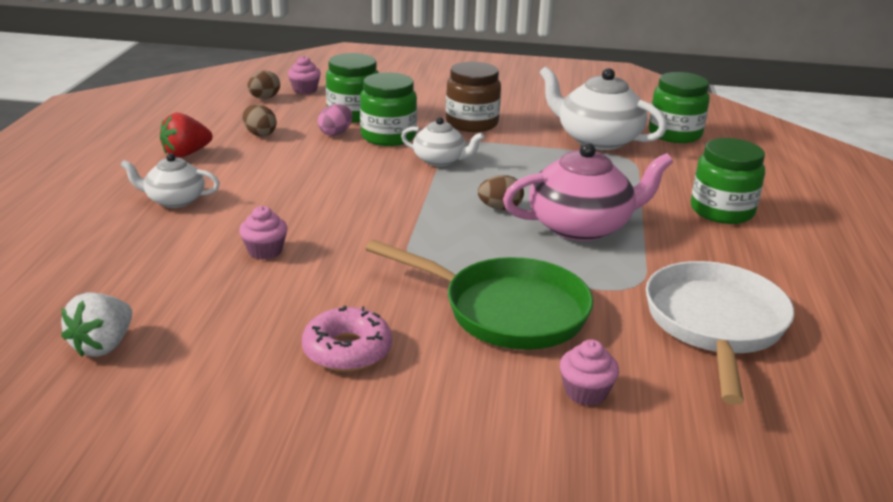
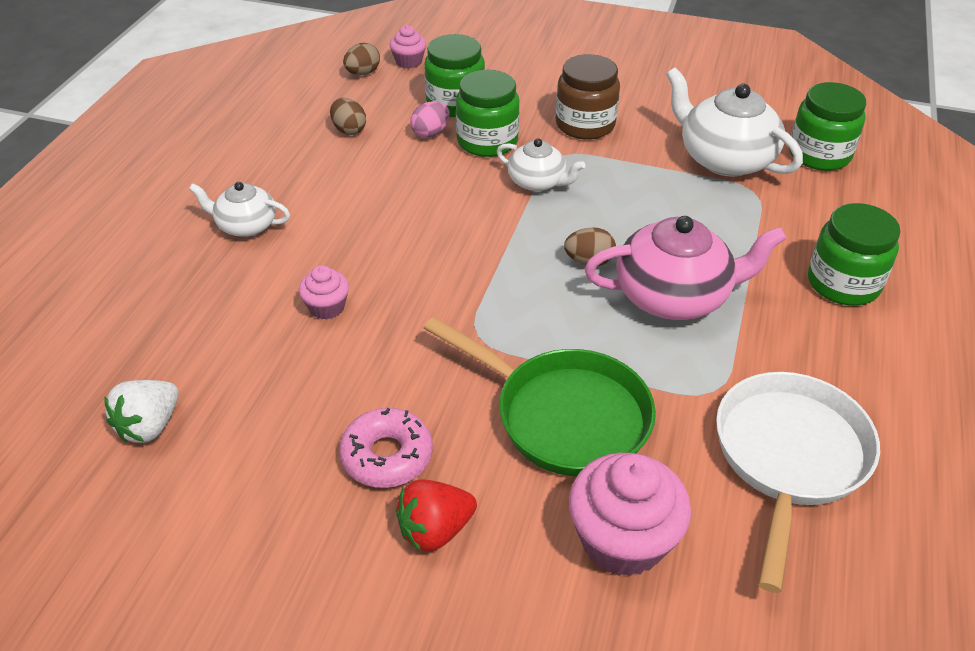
camera: 10 degrees right, 15 degrees up
(186, 154) = (267, 156): red strawberry -> red strawberry (435, 530)
(585, 392) = (622, 540): pink cupcake -> pink cupcake, size x1.89

